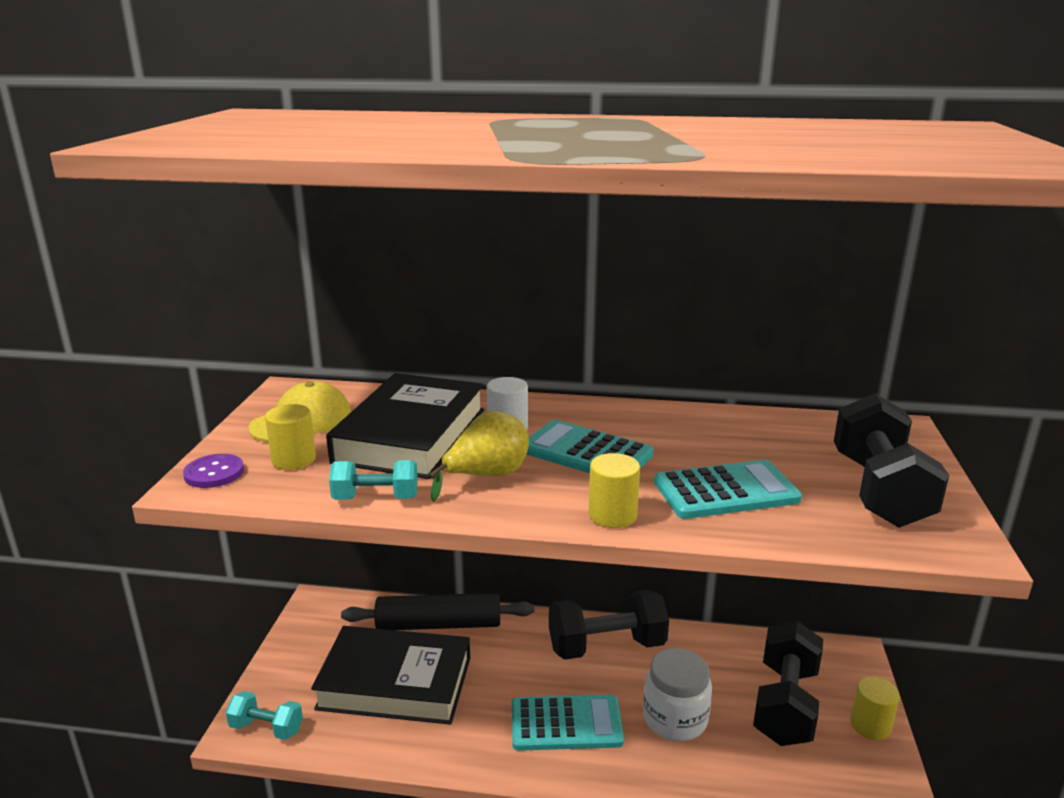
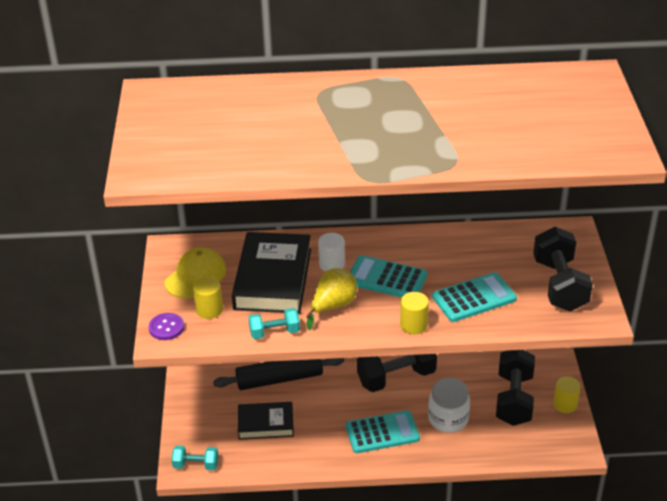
camera: 10 degrees left, 15 degrees up
(395, 683) = (266, 424): black book -> black book, size x0.61

